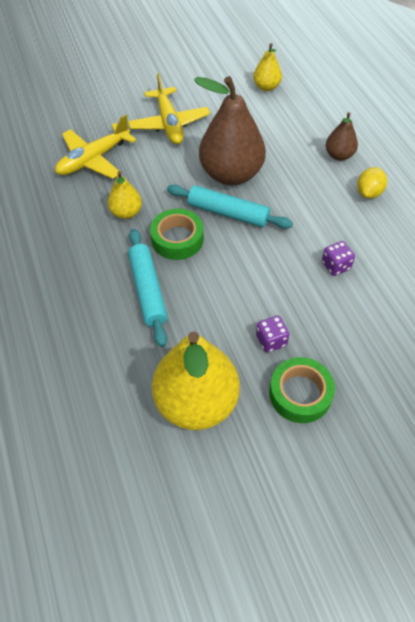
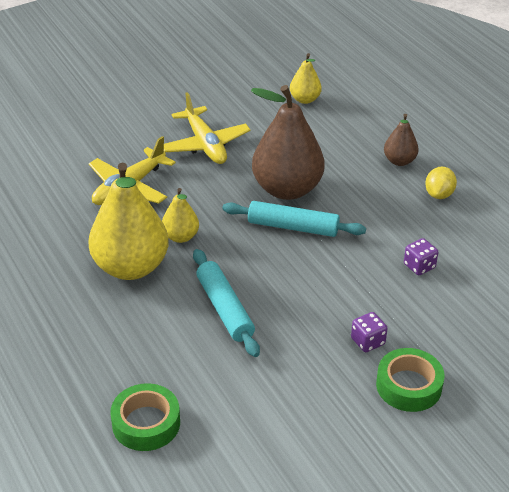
camera: 10 degrees left, 15 degrees down
(177, 239) = (244, 257): green tape -> green tape (146, 423)
(196, 402) = (303, 405): yellow pear -> yellow pear (131, 267)

